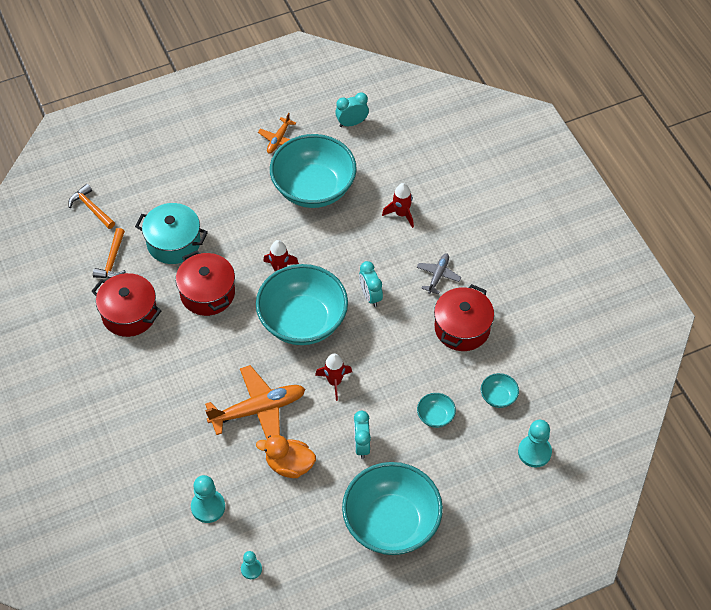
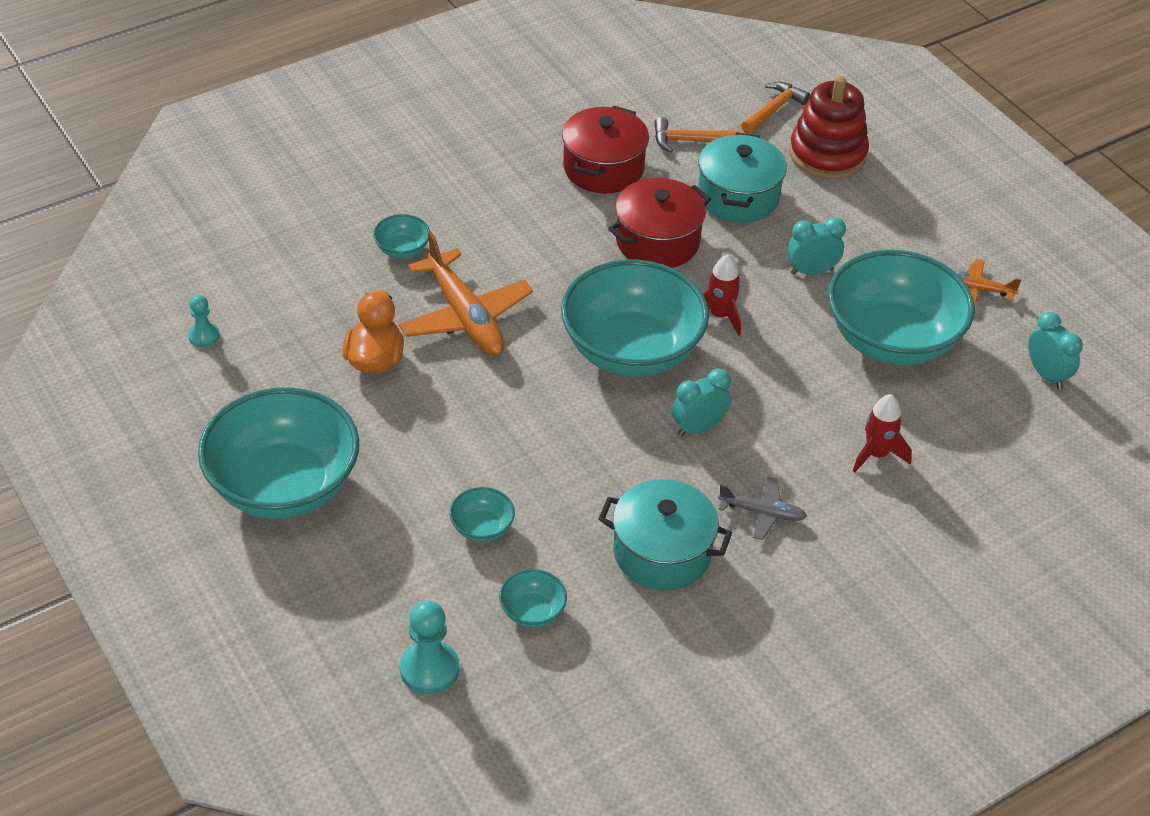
camera: 80 degrees right, 10 degrees down
(143, 187) = (827, 154): none -> red stacking toy
(187, 442) = (402, 249): none -> turquoise bowl
(208, 507) = (300, 281): turquoise pawn -> none
(334, 382) = (527, 397): red rocket -> none
(361, 445) = (417, 439): turquoise clock -> turquoise clock (811, 271)
(462, 328) = (662, 553): red pot -> turquoise pot

